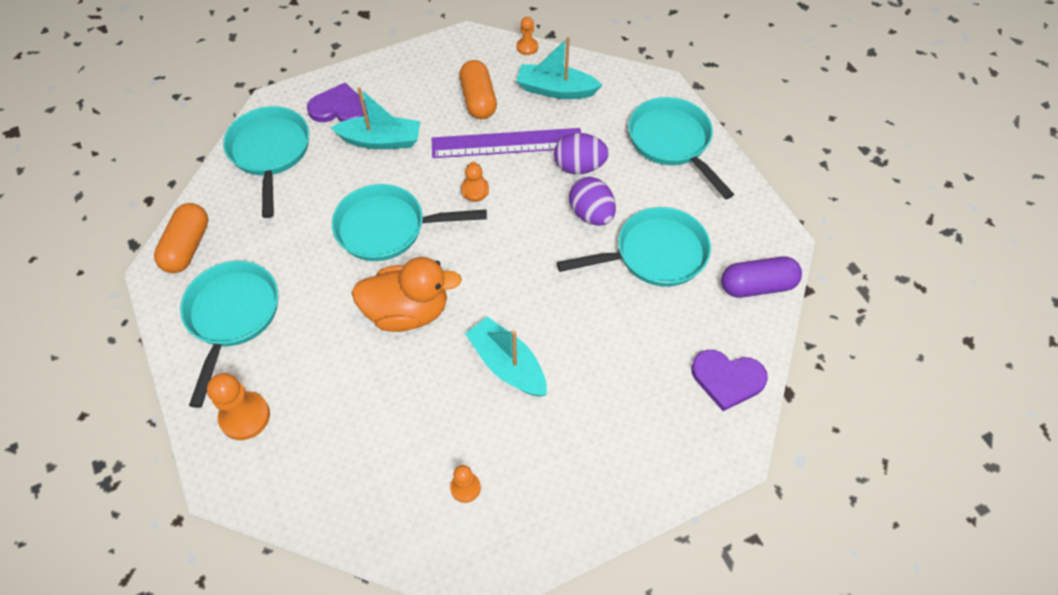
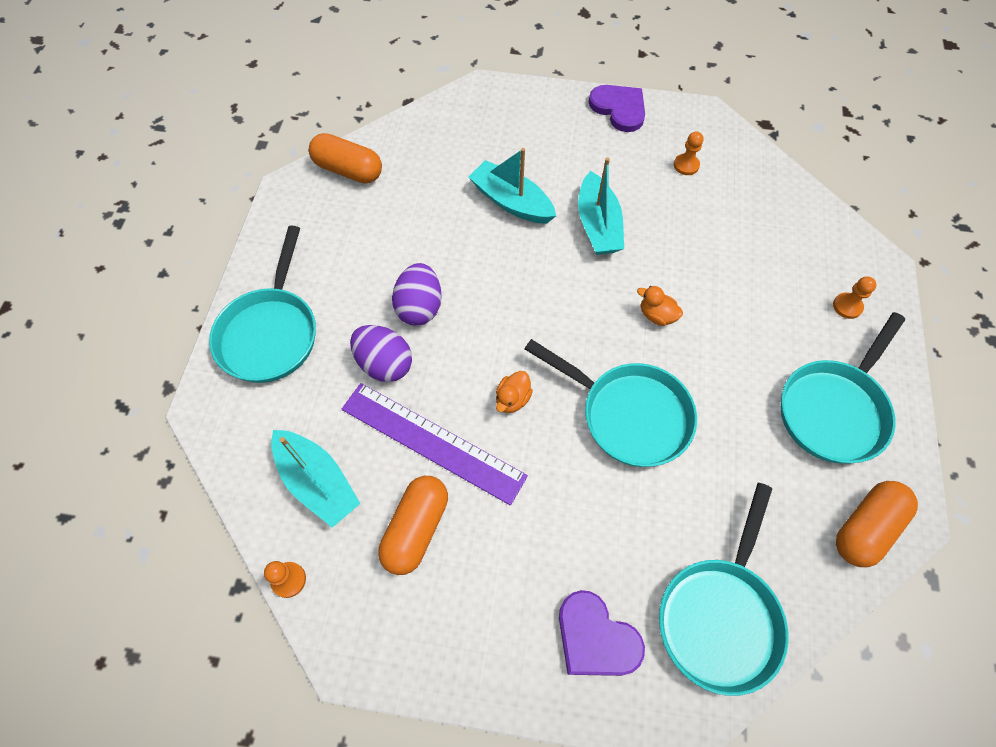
camera: 145 degrees left, 5 degrees up
(245, 416) = (847, 306): orange pawn -> orange pawn, size x0.58
(381, 140) = (571, 542): turquoise boat -> turquoise boat (511, 202)
(408, 312) = (656, 315): orange duck -> orange duck, size x0.44
(654, 254) = (401, 239): turquoise pan -> none
(727, 379) = (441, 127): purple heart -> purple heart (619, 108)
(757, 286) = (348, 170): purple capsule -> orange capsule

